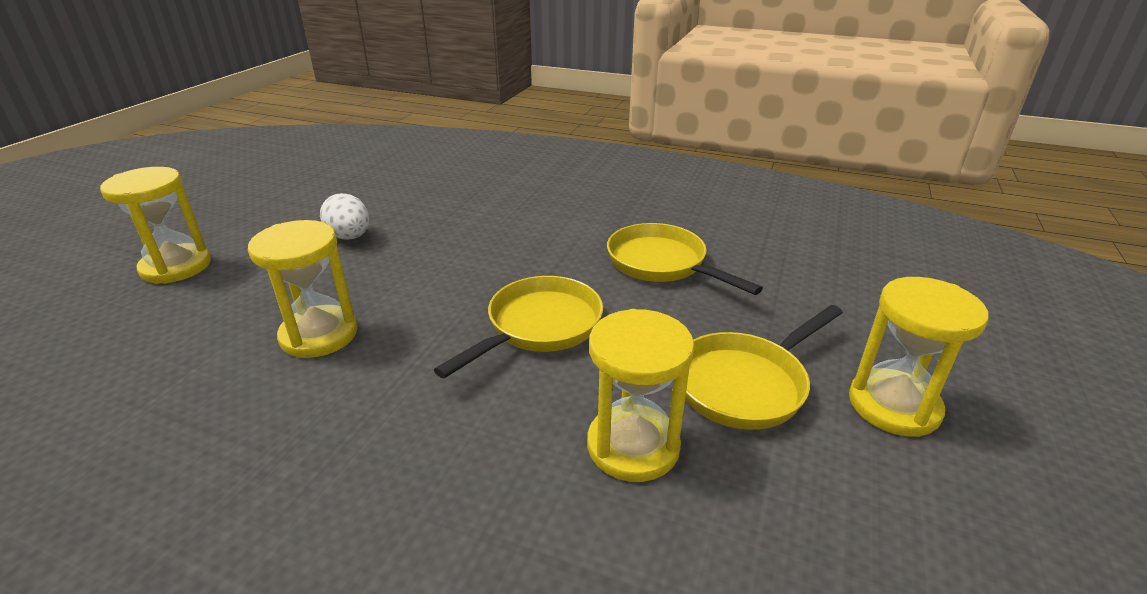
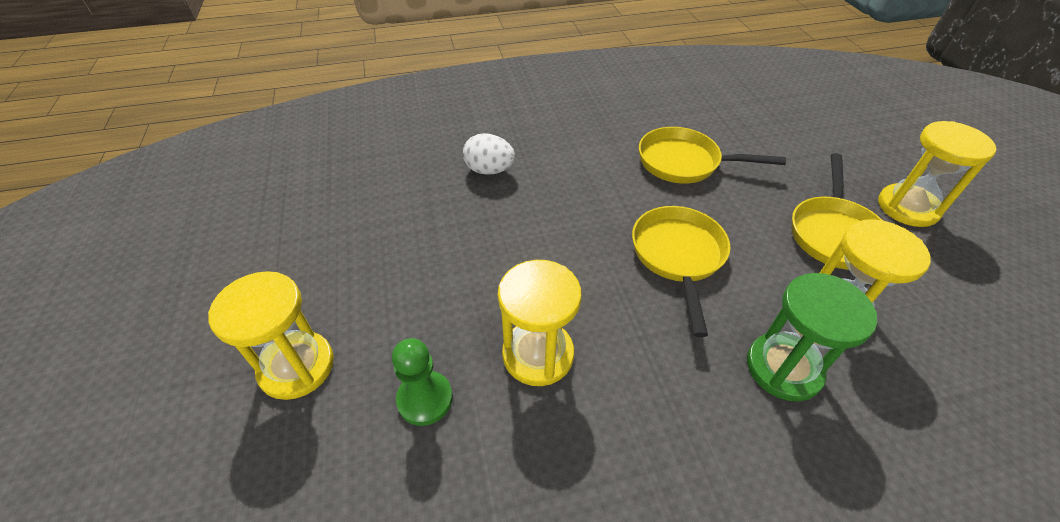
camera: 35 degrees left, 15 degrees up
(210, 321) = (425, 399): none -> green pawn
(350, 237) = (423, 248): white egg -> white egg (489, 170)
(501, 456) = (783, 368): none -> green hourglass

